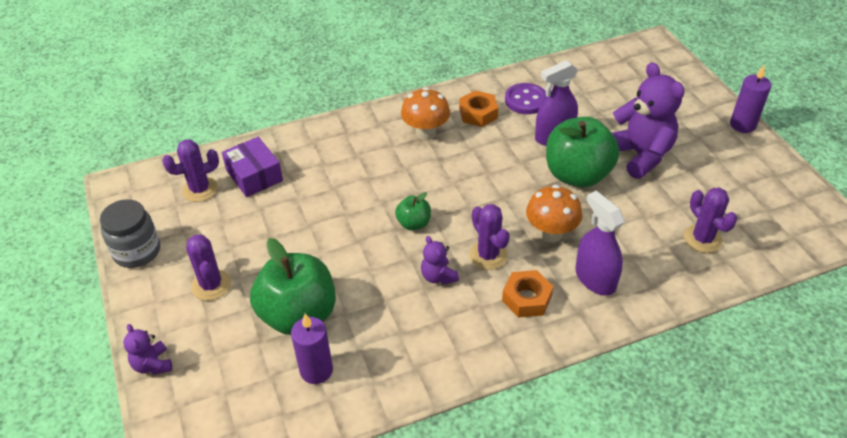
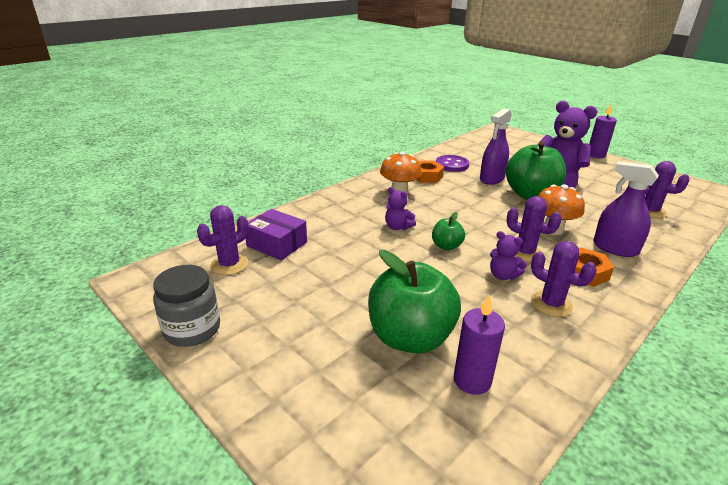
camera: 25 degrees left, 15 degrees down
(152, 364) = (285, 436): purple teddy bear -> purple teddy bear (397, 227)
(211, 285) = (299, 337): purple cactus -> purple cactus (551, 304)

